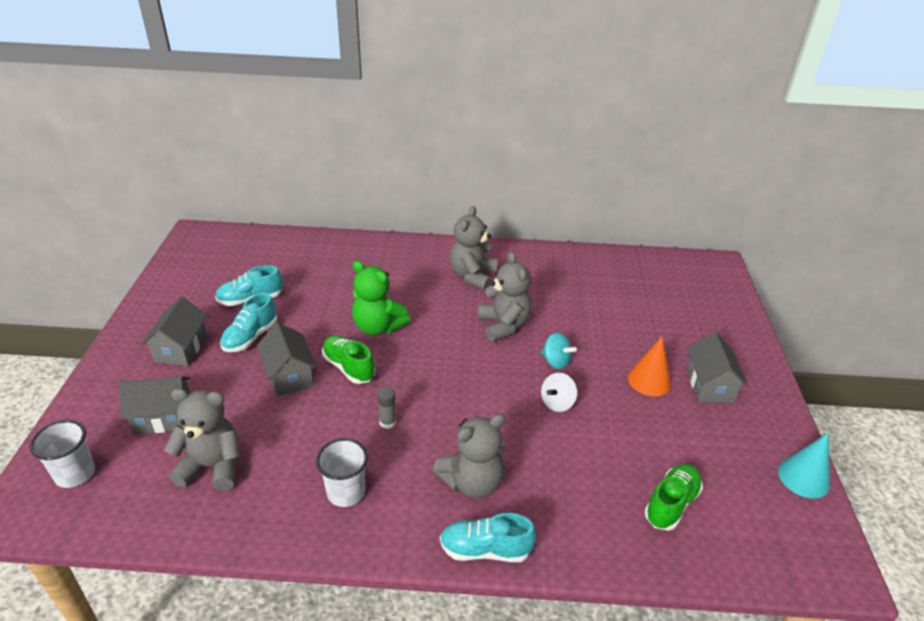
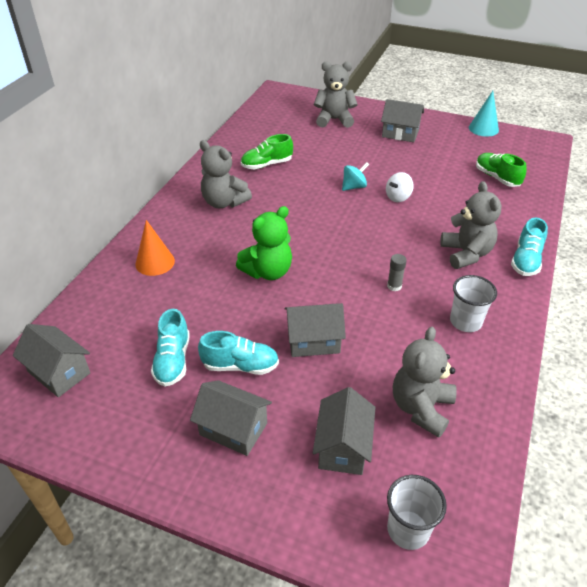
camera: 70 degrees left, 5 degrees up
(230, 251) = (59, 372): none -> grey house
(250, 337) = (240, 366): turquoise shoe -> turquoise shoe turned 45 degrees counterclockwise
(349, 367) = (317, 299): green shoe -> green shoe (267, 164)
(503, 325) = (300, 201): grey teddy bear -> grey teddy bear (334, 120)
(557, 403) = (398, 197): white spinning top -> white spinning top turned 75 degrees clockwise
(649, 380) = (388, 154): orange cone -> orange cone (155, 262)

